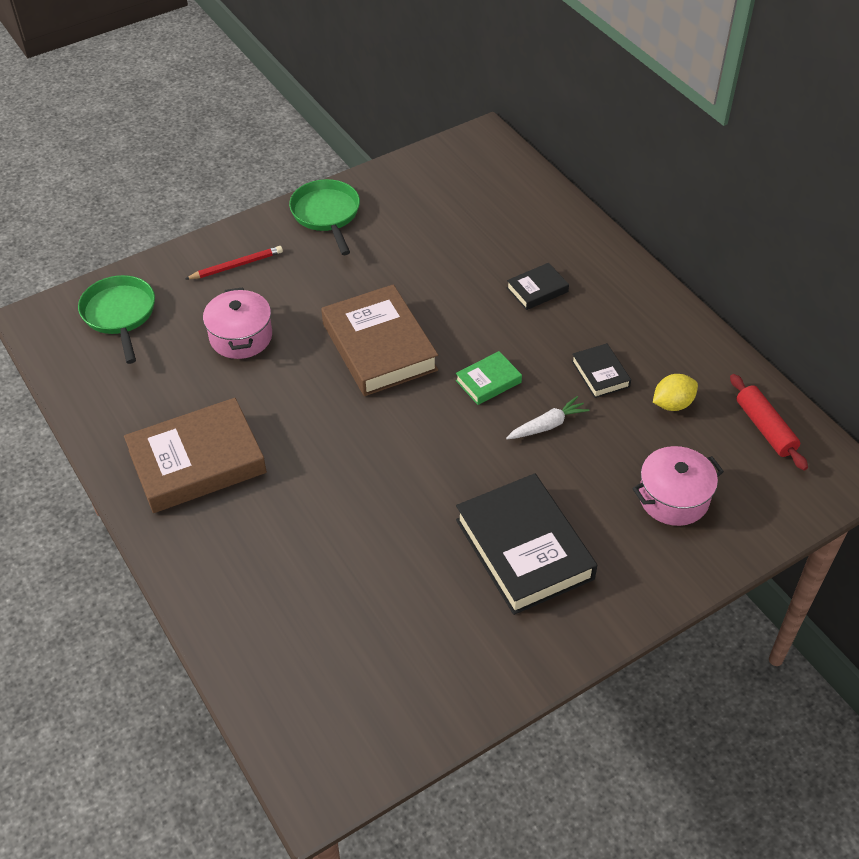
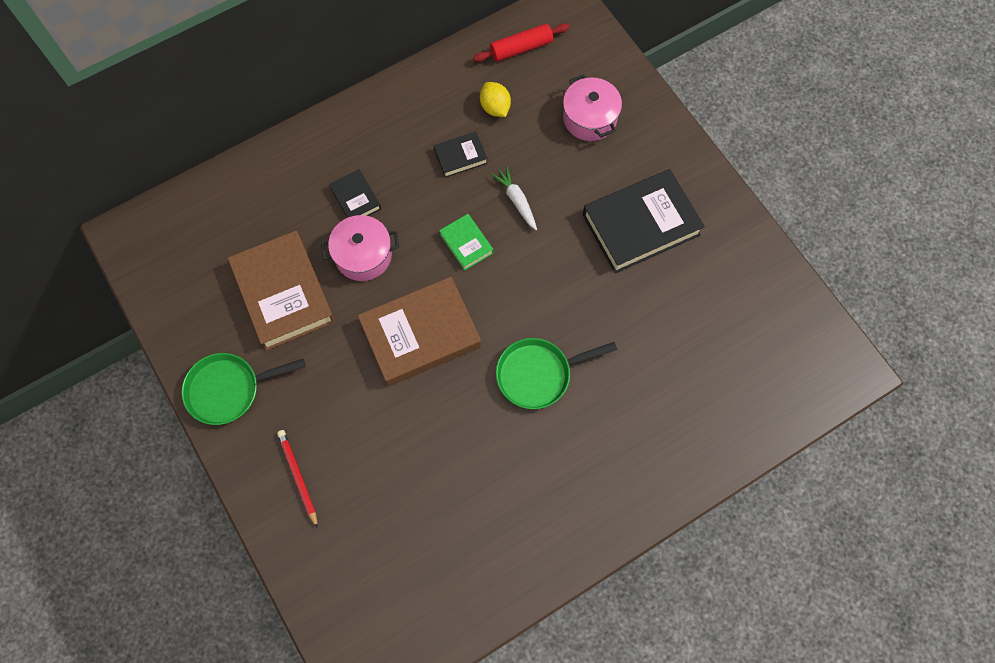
camera: 90 degrees left, 20 degrees up
(120, 314) = (362, 592): green pan -> green pan (538, 374)
(197, 462) = (556, 489): brown book -> brown book (284, 293)
(241, 337) = (401, 463): pink pot -> pink pot (363, 255)

